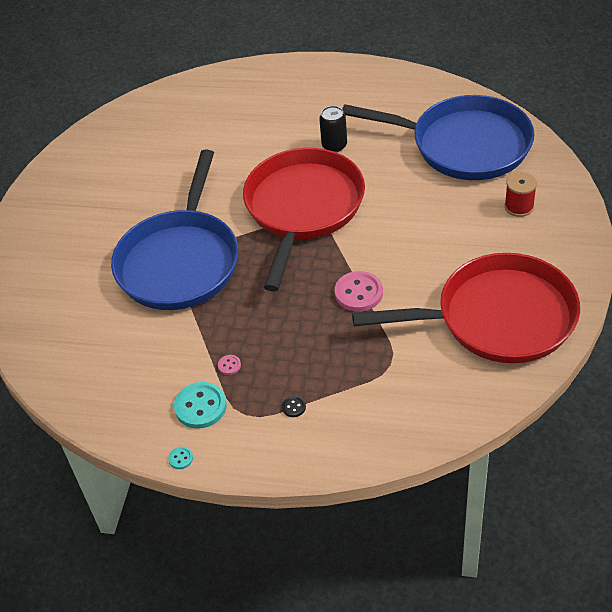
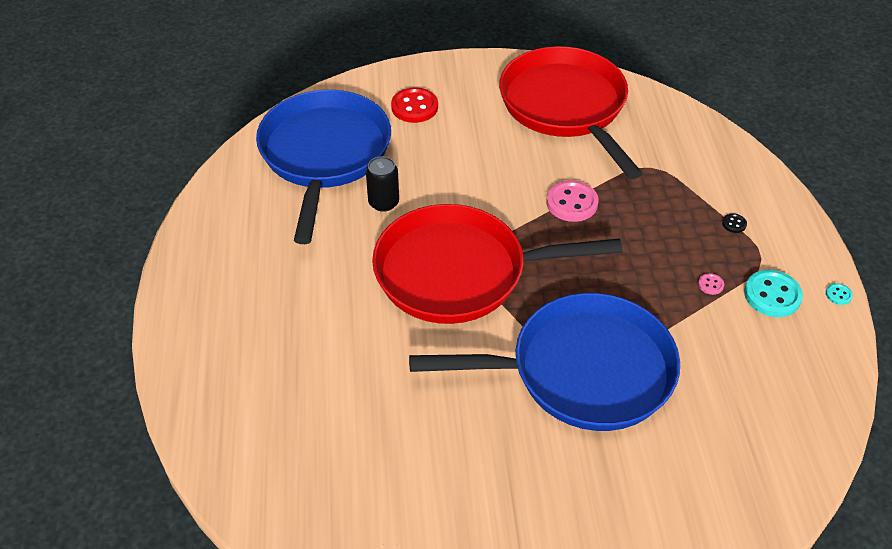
camera: 110 degrees left, 0 degrees up
(334, 145) = (340, 265): black can -> black can (383, 202)
(519, 206) = (414, 107): red spool -> red button

